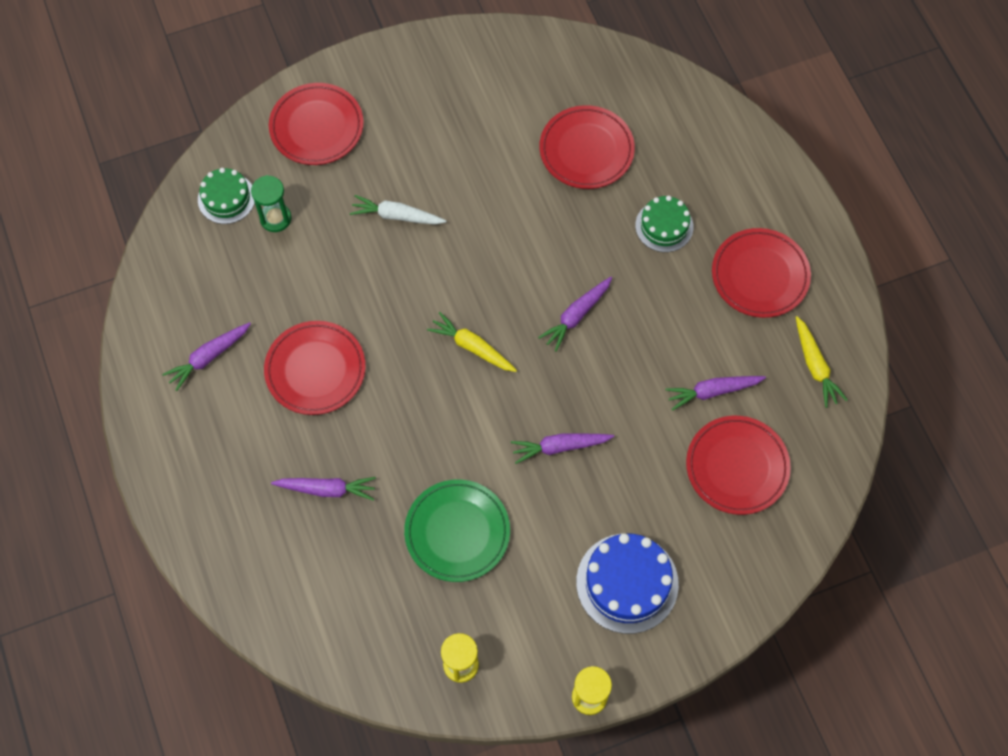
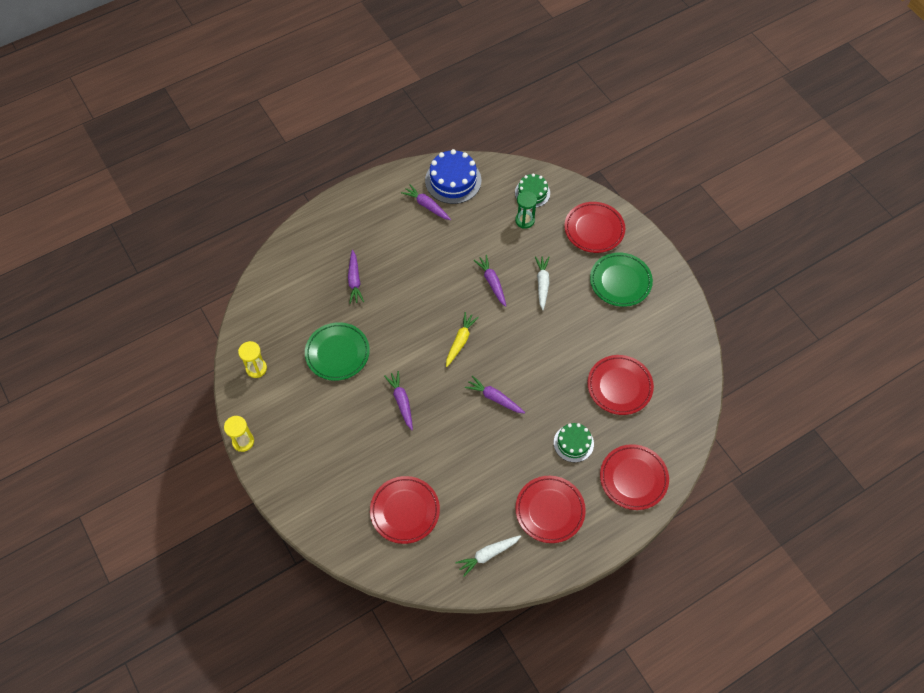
camera: 80 degrees right, 5 degrees down
(315, 370) = (429, 260): red plate -> red plate (633, 478)
(416, 112) = (620, 281): none -> green plate
(627, 583) = (317, 453): blue cake -> blue cake (453, 180)
(712, 391) = (456, 489): purple carrot -> purple carrot (492, 282)
(815, 366) = (488, 555): yellow carrot -> white carrot

